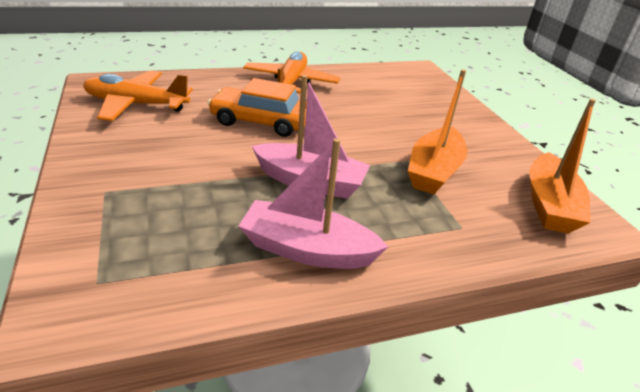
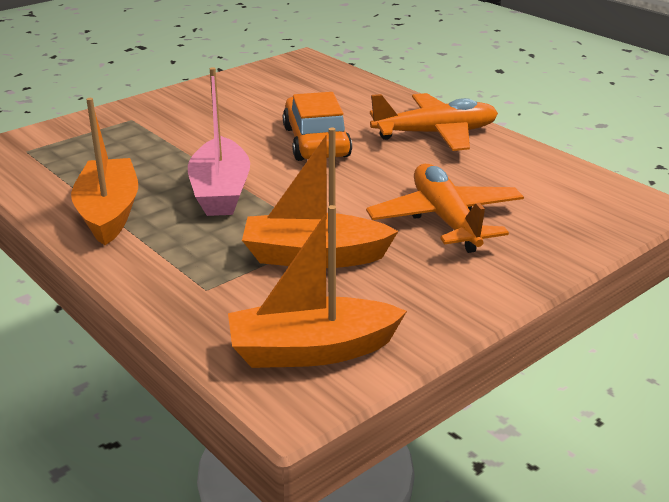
camera: 70 degrees right, 5 degrees down
(136, 104) = (280, 86): orange plane -> orange plane (445, 220)
(307, 249) = (109, 213): pink boat -> orange boat

